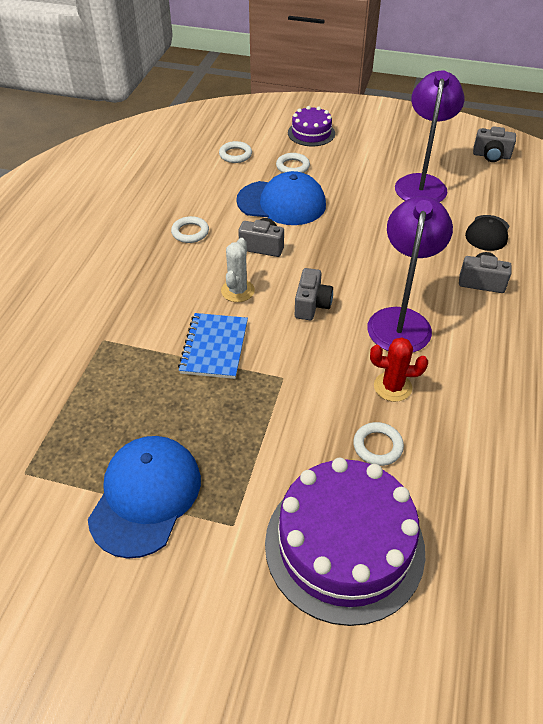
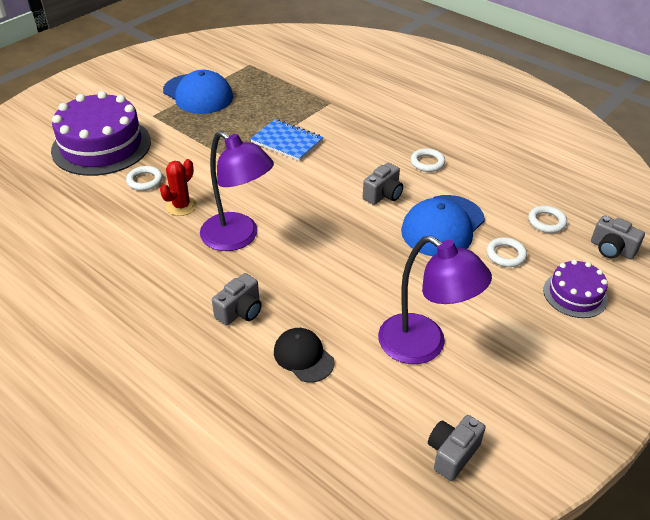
camera: 115 degrees right, 5 degrees down
(237, 291) = (337, 167): white cactus -> none
(312, 305) = (293, 197): grey camera -> grey camera (611, 249)

